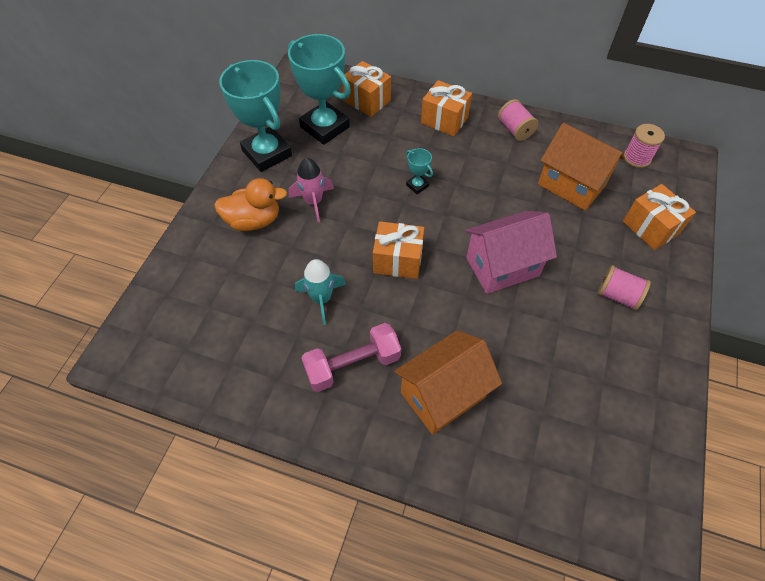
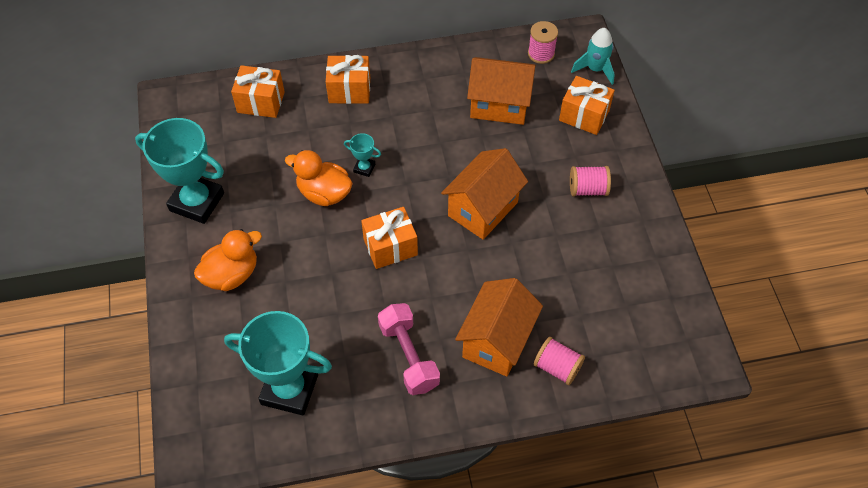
camera: 30 degrees left, 0 degrees up
(313, 202) = (277, 229): pink rocket -> none
(321, 299) = (345, 314): turquoise rocket -> turquoise rocket (595, 69)
(325, 127) = (237, 148): turquoise trophy -> turquoise trophy (289, 389)
(352, 365) = (408, 356): pink dumbbell -> pink dumbbell turned 60 degrees counterclockwise
(370, 191) = (324, 193): none -> orange duck
(502, 267) = (483, 209): pink house -> orange house
(514, 130) = (420, 72): pink spool -> pink spool (557, 367)

